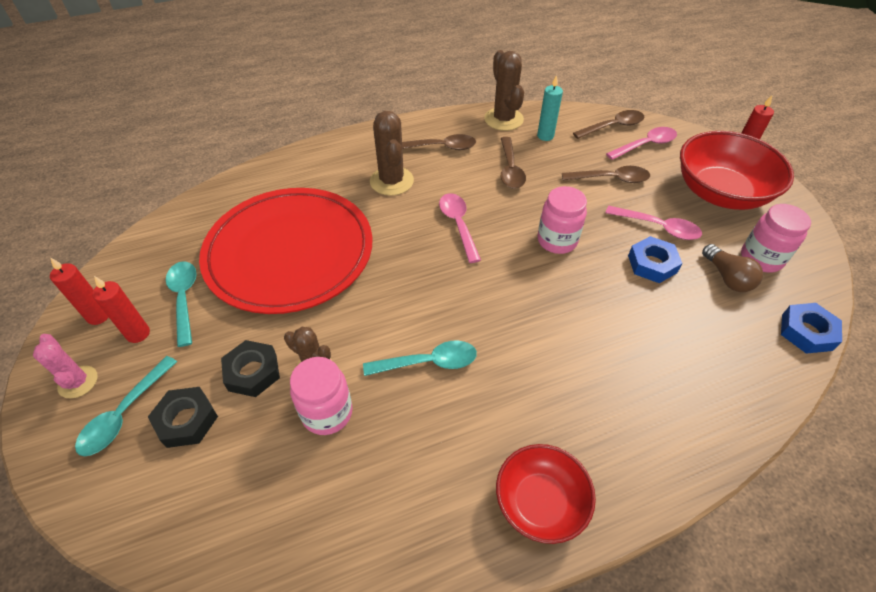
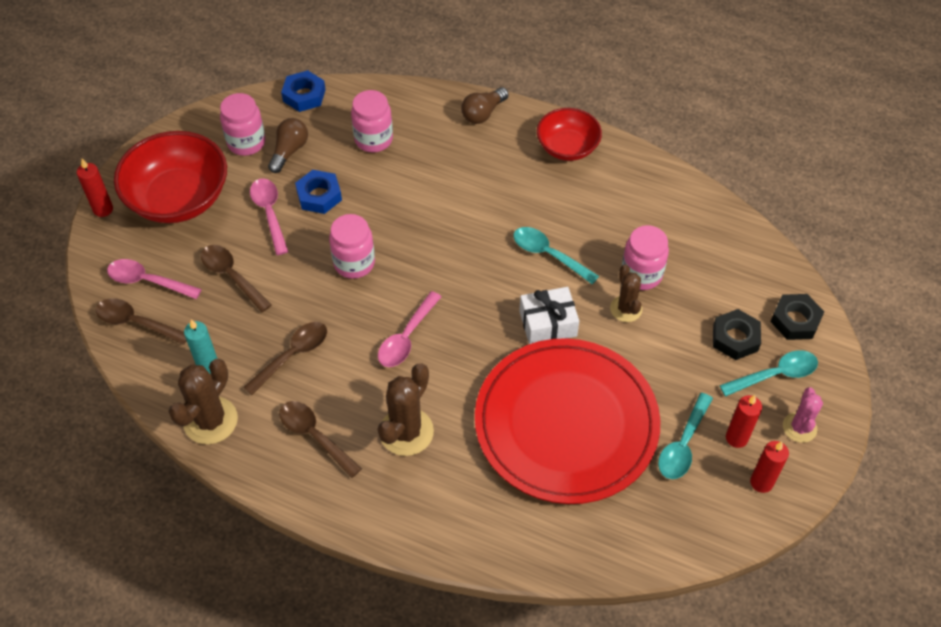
camera: 135 degrees left, 5 degrees up
(252, 372) = (670, 338): black nut -> black nut (795, 320)
(369, 306) = (548, 323): none -> white gift
(664, 463) = (483, 113): none -> brown light bulb
(696, 342) = (373, 139): none -> pink jar

